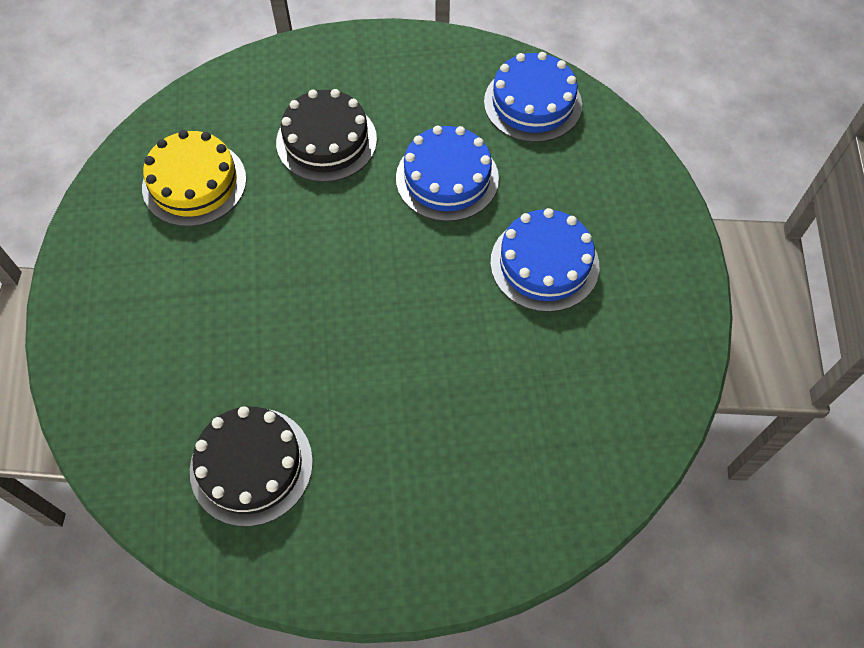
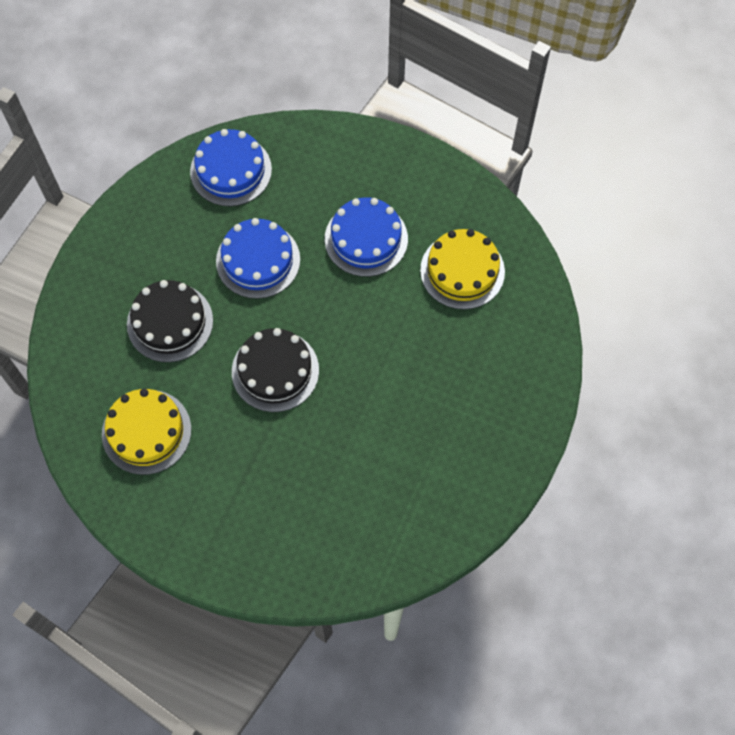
camera: 60 degrees left, 5 degrees up
(251, 465) = (403, 492): black cake -> black cake (275, 371)
(576, 384) = (462, 271): none -> yellow cake

